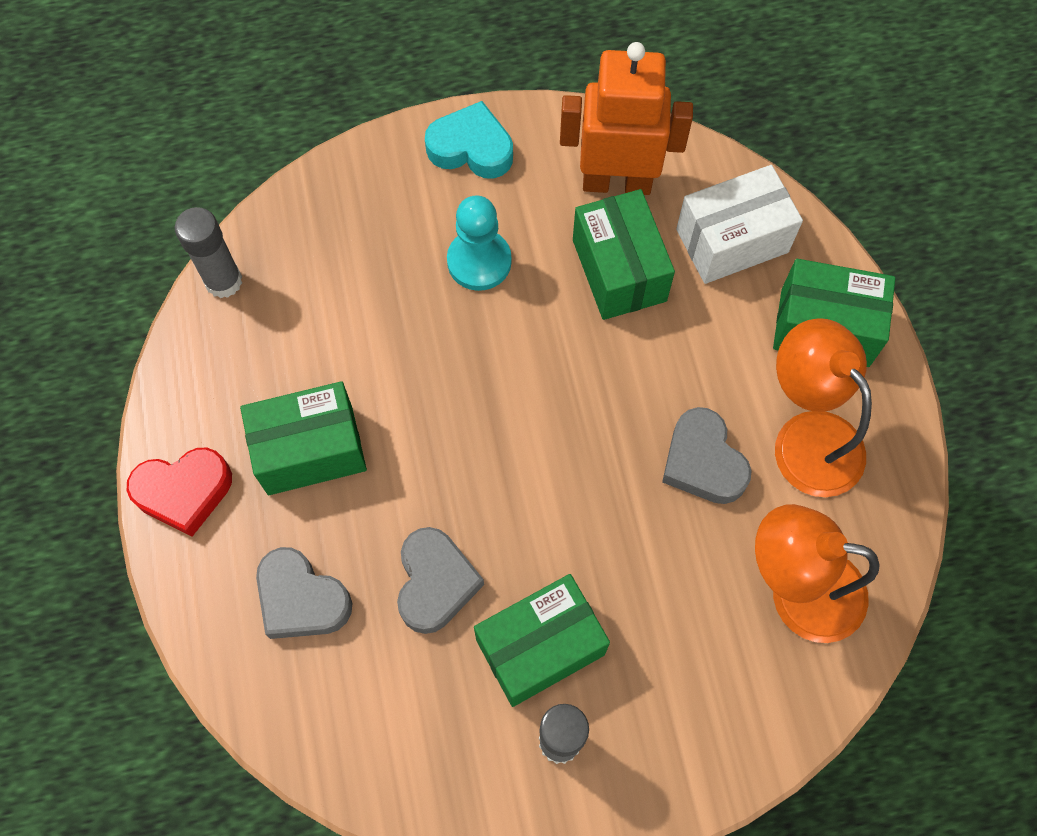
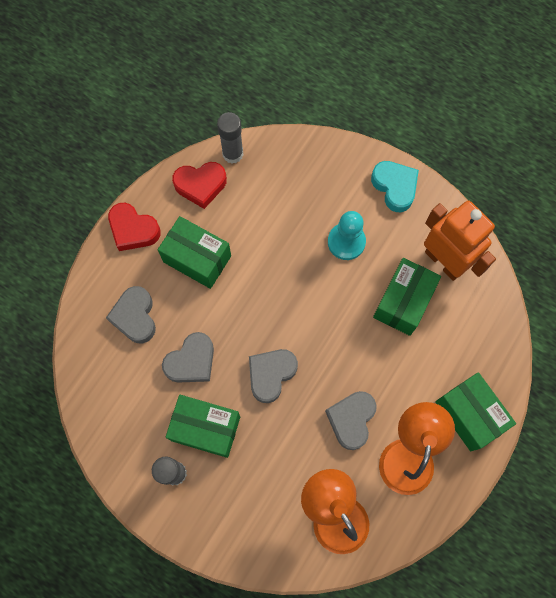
camera: 45 degrees right, 5 degrees up
(220, 356) = (200, 185): none -> red heart
(552, 502) = (271, 374): none -> grey heart
(732, 241) = (468, 336): white box -> none

